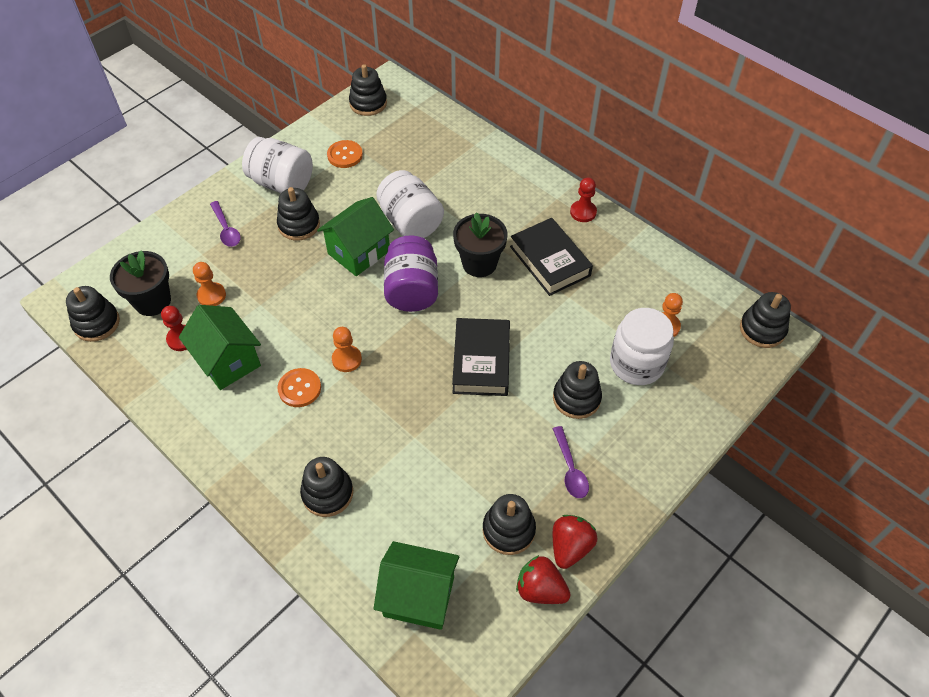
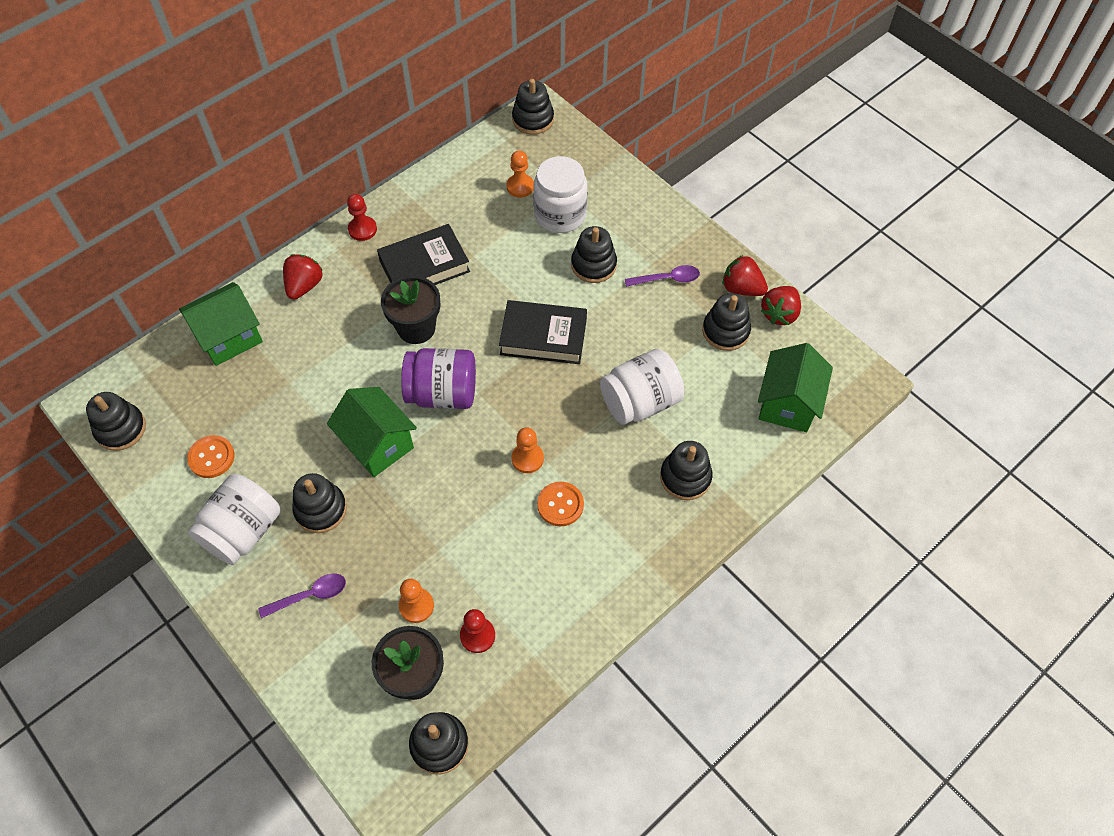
camera: 85 degrees left, 5 degrees up
(228, 361) = (516, 581): green house -> green house (229, 337)
(410, 222) = (342, 390): white jar -> white jar (640, 402)
(513, 183) = (304, 286): none -> red strawberry

